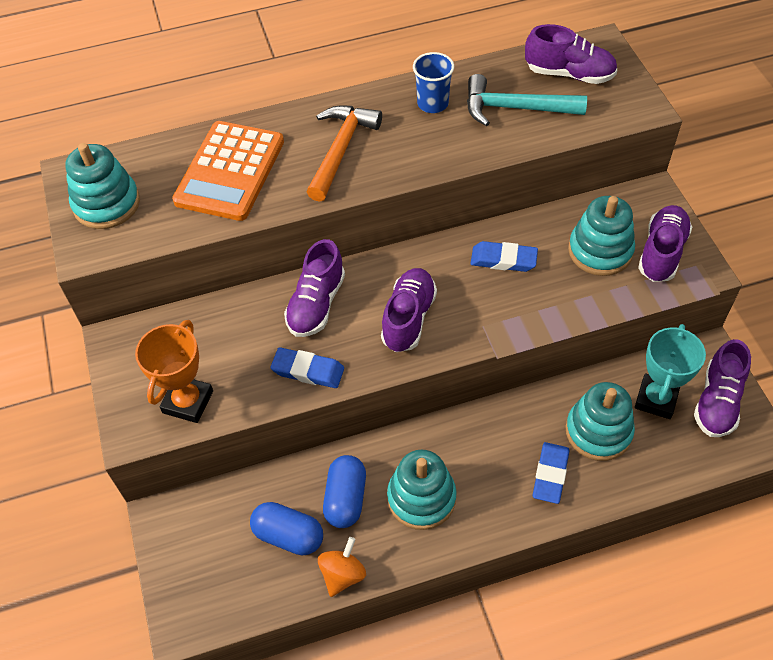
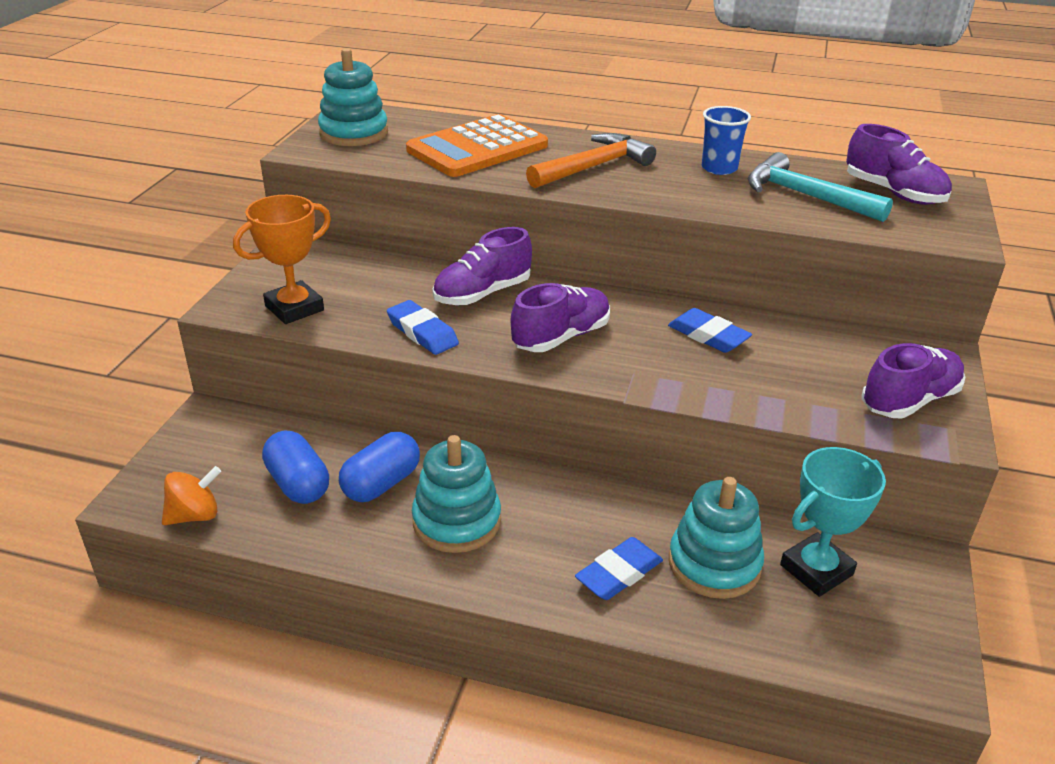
camera: 30 degrees right, 20 degrees down
(343, 574) = (313, 541): orange spinning top -> orange spinning top (195, 515)
(600, 251) = (830, 370): turquoise stacking toy -> none
(717, 401) = (901, 611): purple shoe -> none

